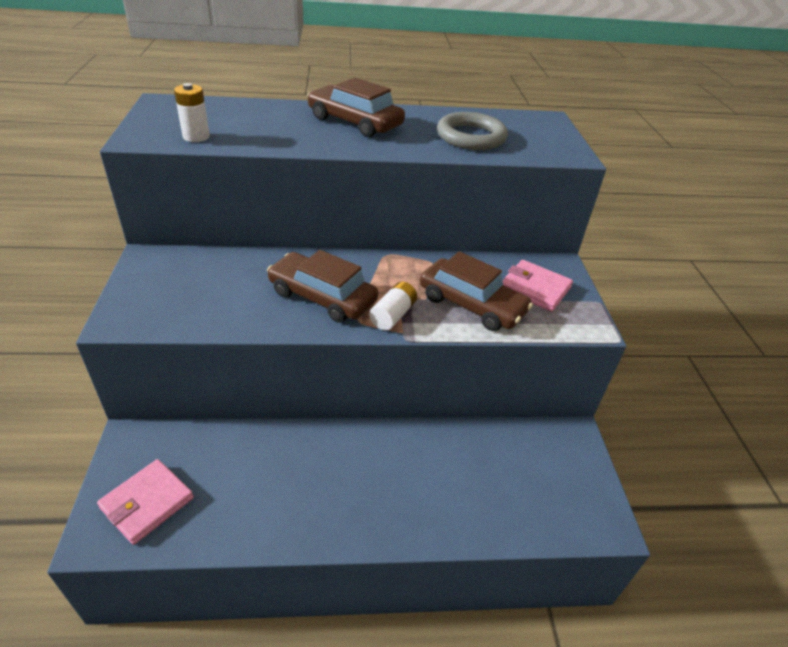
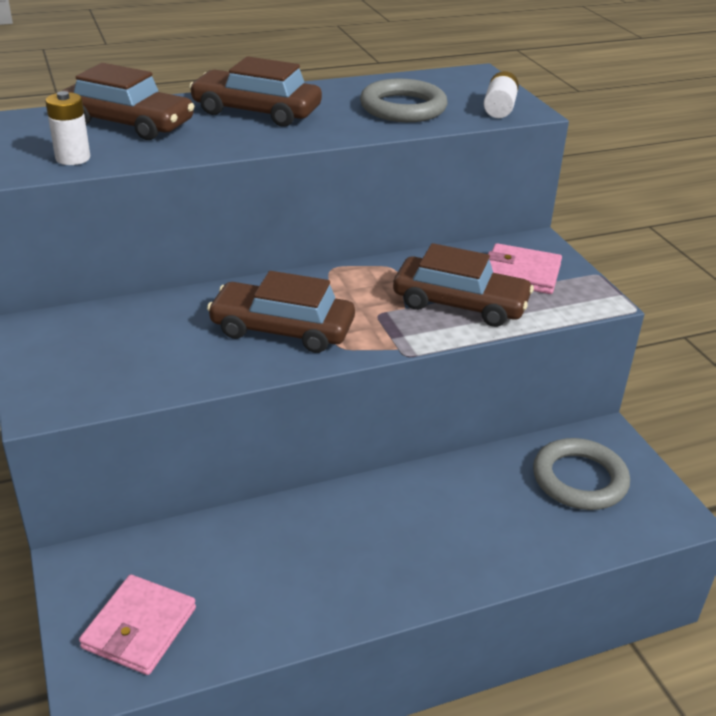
camera: 15 degrees left, 5 degrees down
(255, 117) = (128, 123): none -> brown car
(393, 315) = (376, 332): white battery -> white battery (499, 108)
(536, 468) = (579, 479): none -> grey ring

